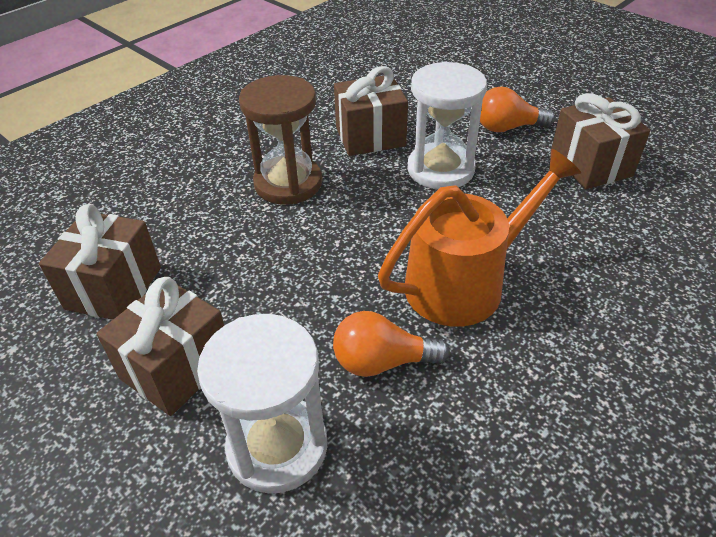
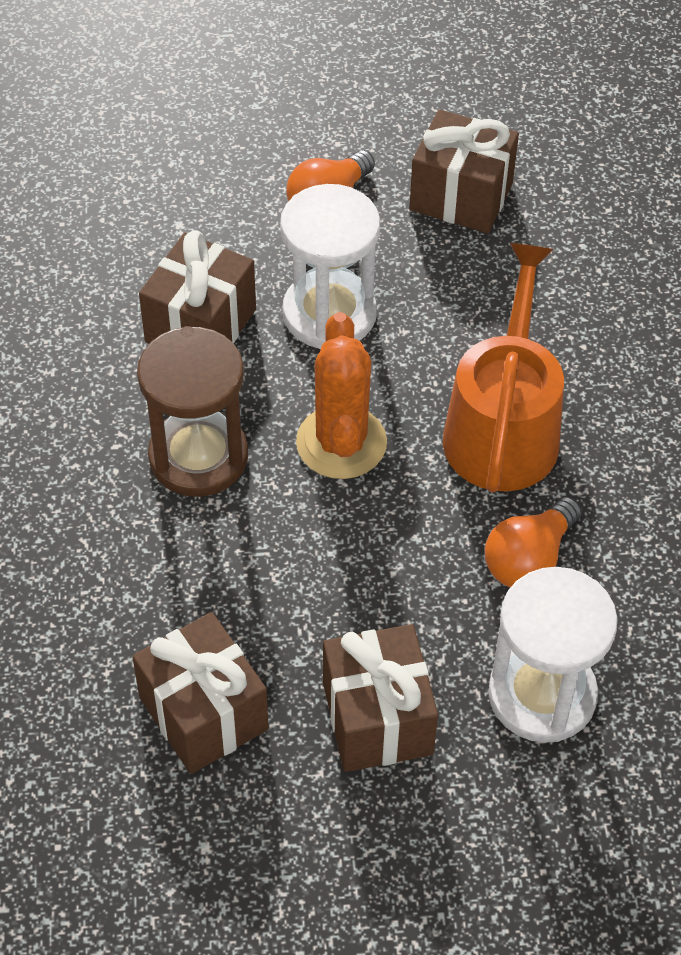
camera: 50 degrees left, 10 degrees up
(363, 225) = (341, 443): none -> orange cactus

